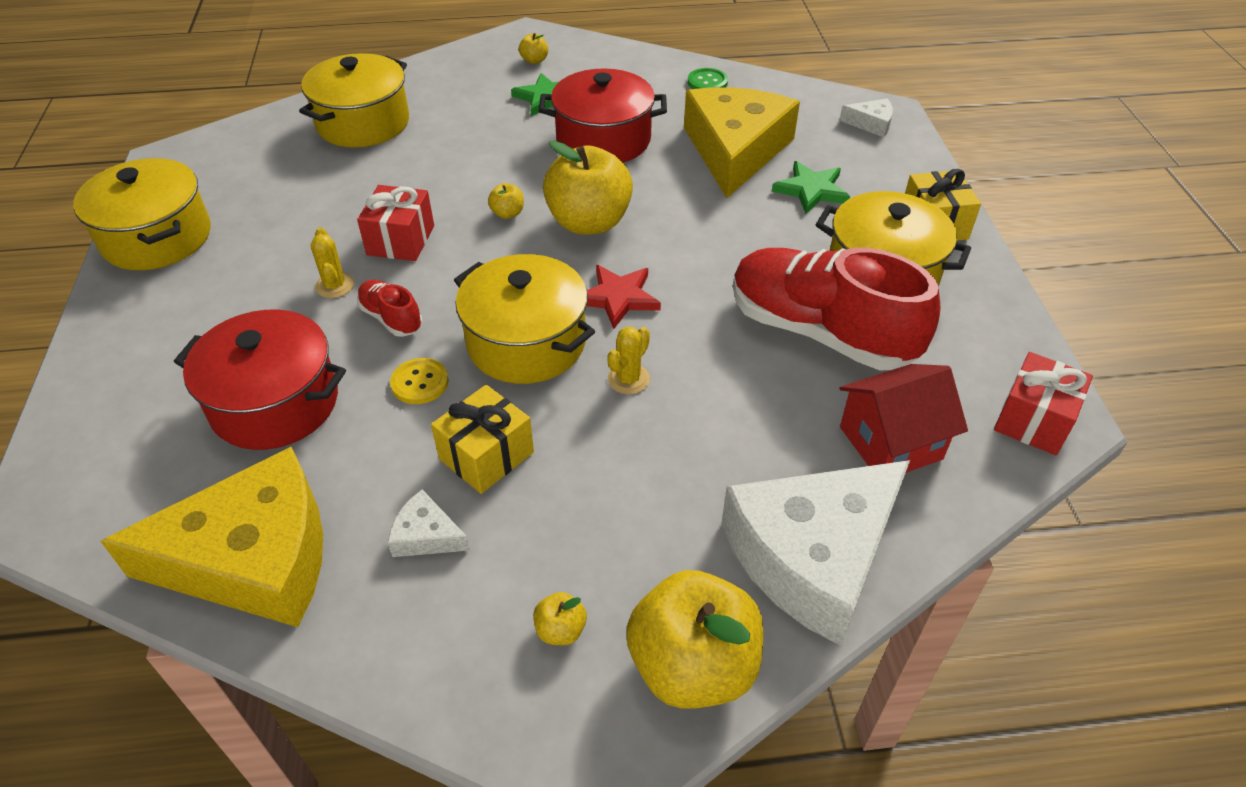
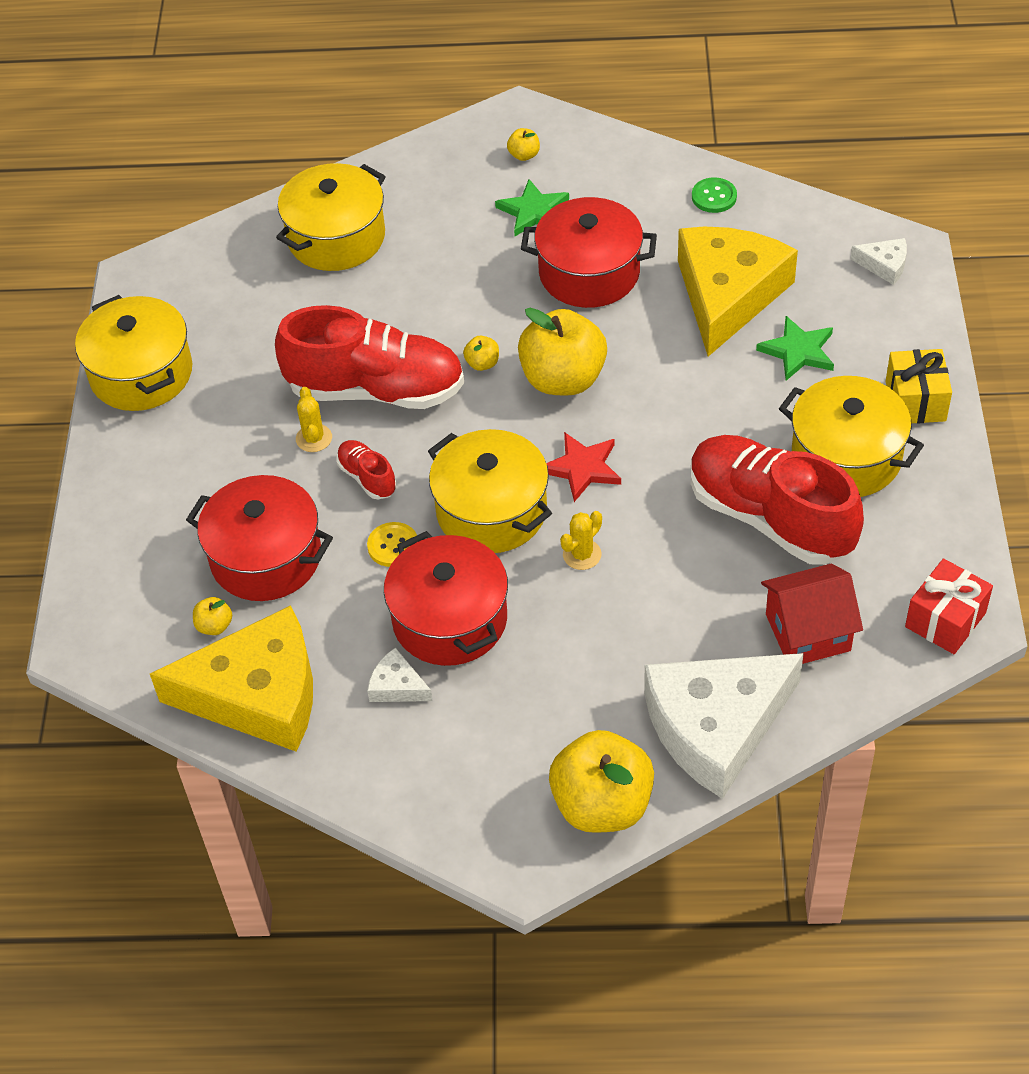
camera: 10 degrees right, 5 degrees up
(401, 240) = (376, 390): red gift -> red shoe
(486, 455) = (449, 619): yellow gift -> red pot
(560, 630) = (501, 770): yellow apple -> yellow apple (214, 626)

